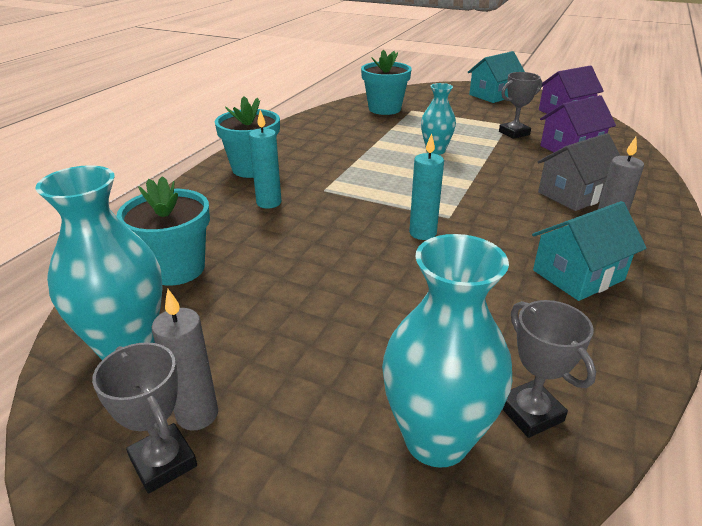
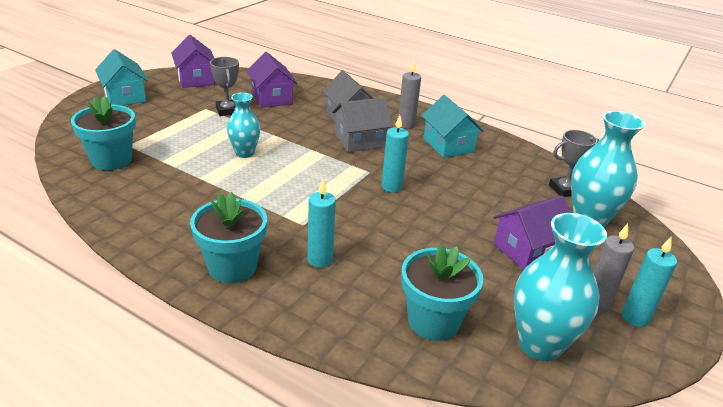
camera: 85 degrees left, 0 degrees up
(163, 462) = (634, 318): grey trophy -> turquoise candle
(319, 348) = (527, 250): none -> purple house
(520, 206) = (360, 141): none -> grey house

